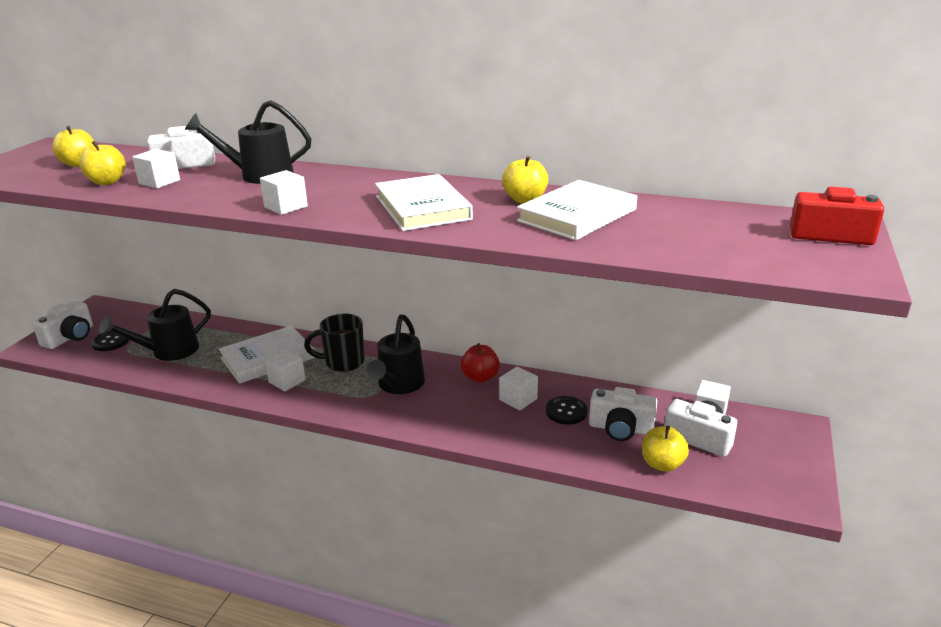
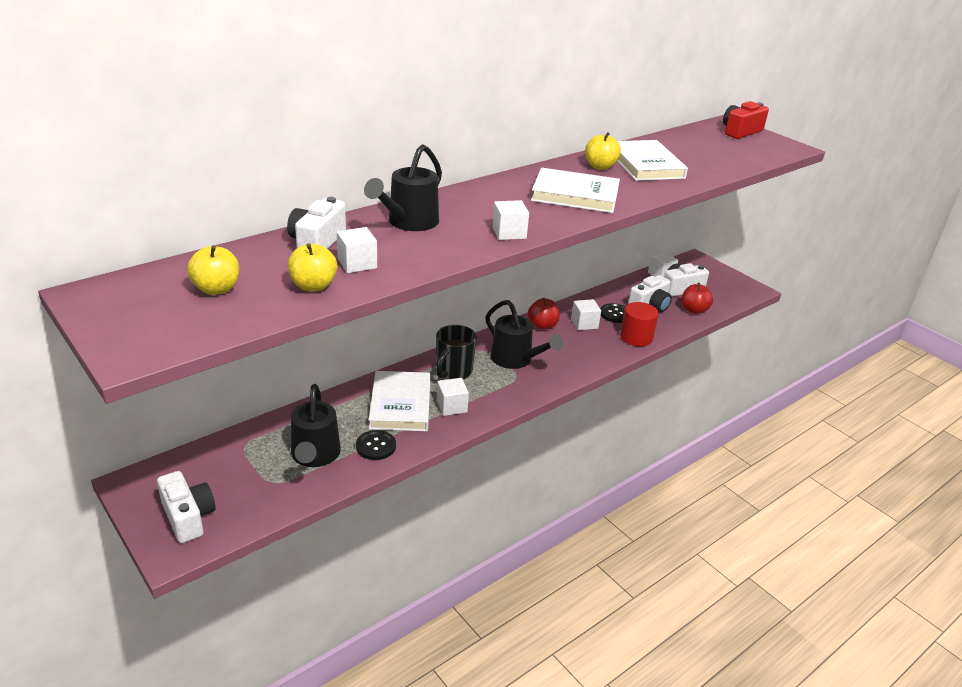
camera: 60 degrees left, 5 degrees up
(111, 342) = (241, 489): black button -> black button (376, 446)
(536, 441) = (636, 337): none -> red cylinder
(662, 464) = (694, 310): yellow apple -> red apple

